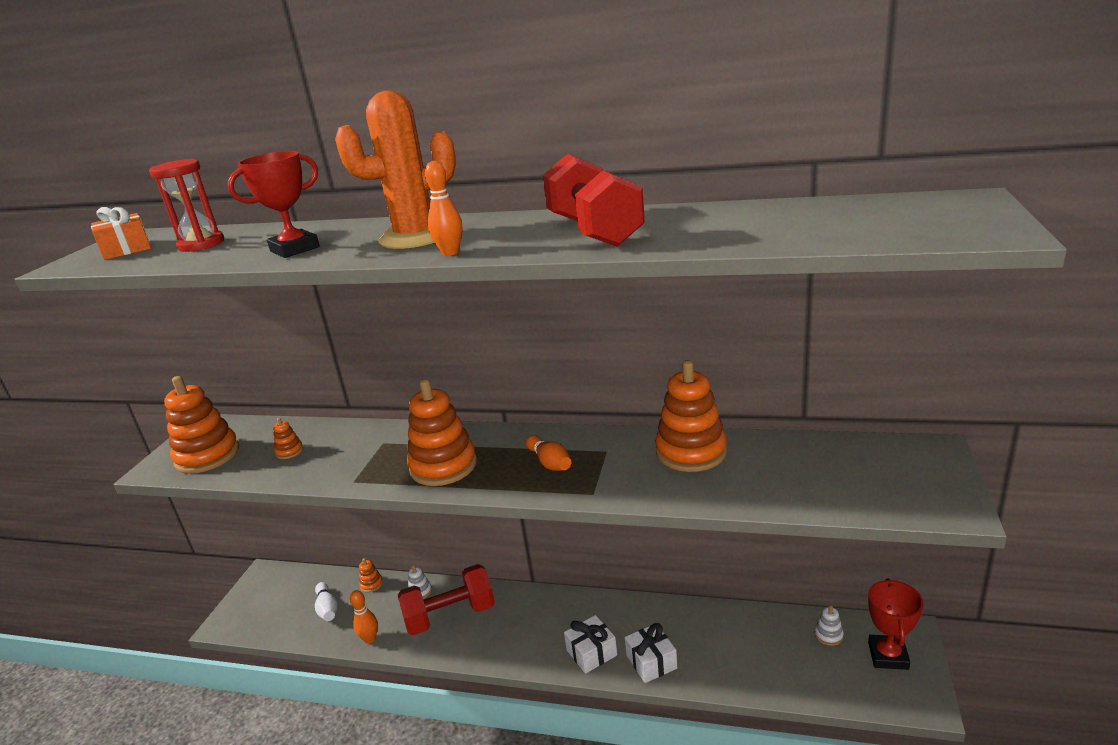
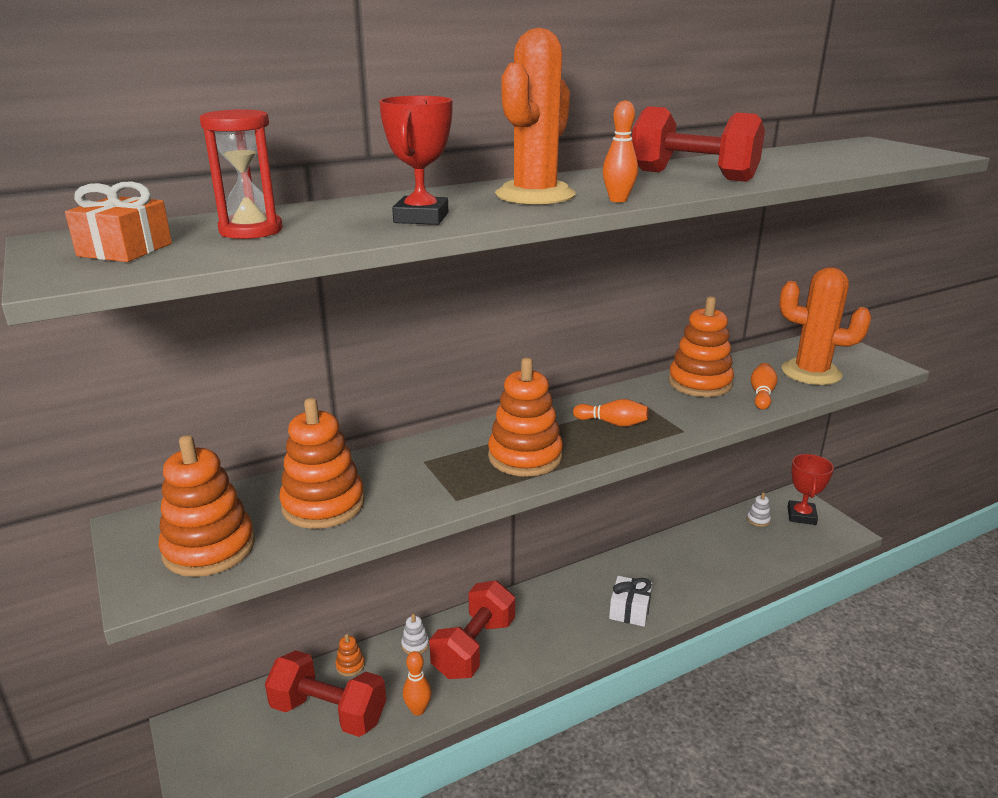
camera: 45 degrees left, 0 degrees up
(289, 451) = (323, 505): orange stacking toy -> orange stacking toy, size x2.33
(327, 609) = (329, 712): white bowling pin -> red dumbbell
(651, 662) = (678, 593): white gift -> none
(731, 486) = (761, 394): none -> orange bowling pin
(833, 482) = (811, 373): none -> orange cactus
(888, 655) = (801, 516): red trophy -> red trophy turned 45 degrees clockwise

